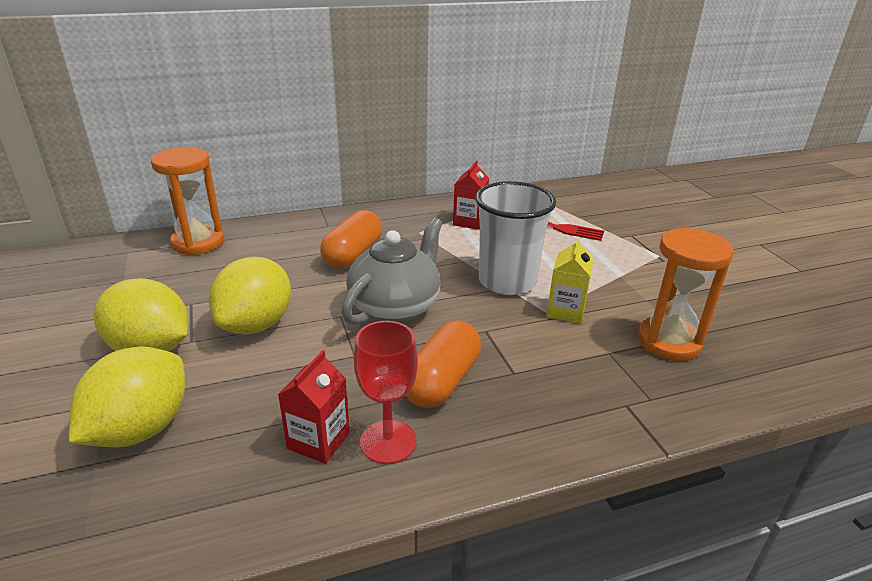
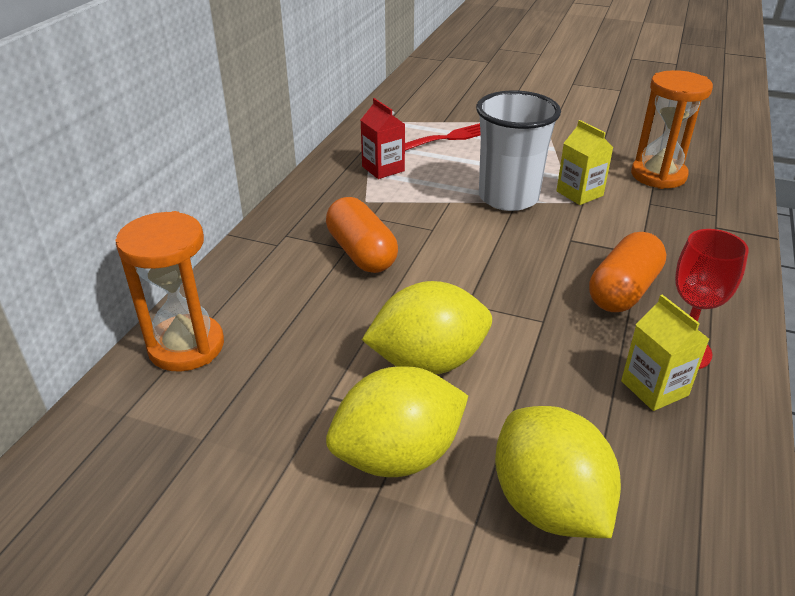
camera: 50 degrees left, 5 degrees up
(256, 324) = (428, 362): yellow lemon -> yellow lemon turned 75 degrees counterclockwise
(318, 440) = (654, 388): red carton -> yellow carton
(395, 307) = (487, 267): grey teapot -> none
(442, 381) = (623, 291): orange capsule -> orange capsule turned 60 degrees clockwise

